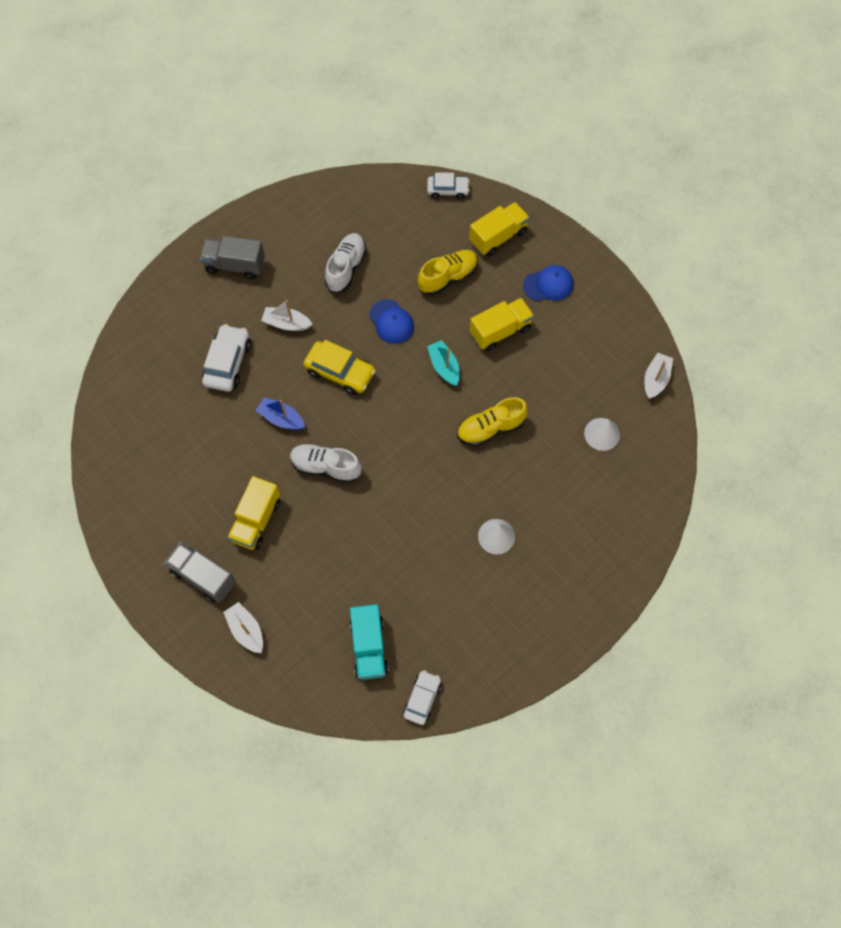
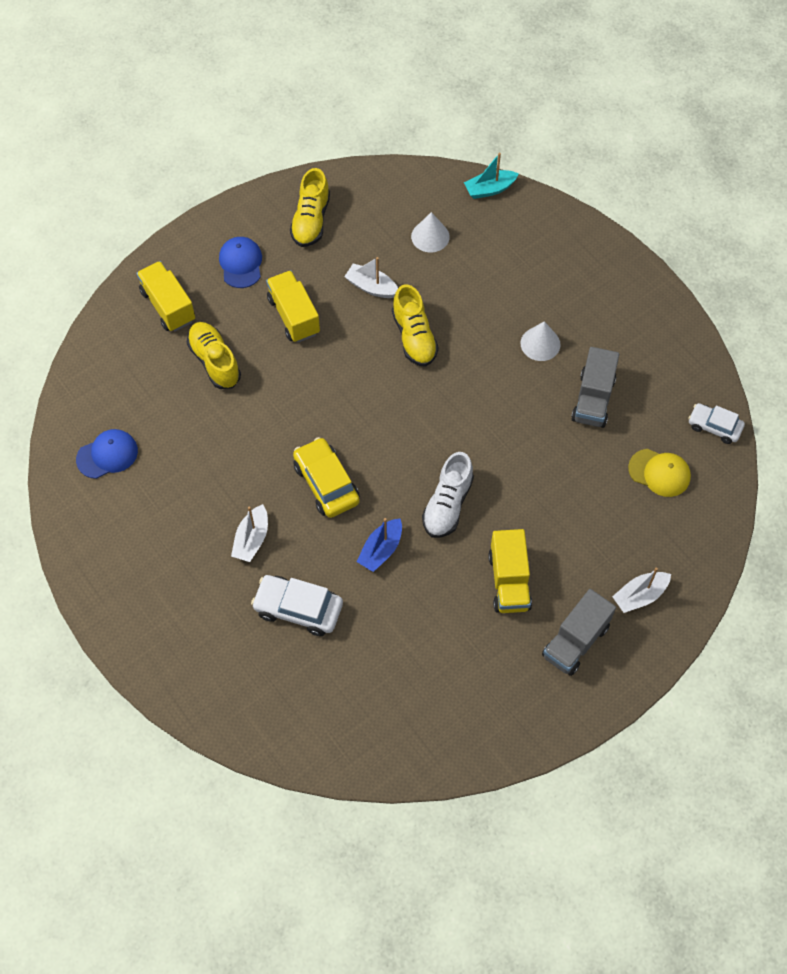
camera: 85 degrees left, 5 degrees down
(235, 265) = (157, 597): grey truck -> grey truck (593, 399)
(256, 520) = (509, 581): yellow truck -> yellow truck turned 60 degrees clockwise
(340, 372) = (326, 483): yellow car -> yellow car turned 60 degrees counterclockwise
(346, 268) = (183, 469): white shoe -> none
(369, 647) = (659, 473): turquoise truck -> yellow cap
(391, 321) = (265, 425): blue cap -> blue cap (107, 455)
(444, 367) = (332, 375): turquoise boat -> turquoise boat (489, 189)
(448, 190) = (91, 351): white car -> none
(603, 334) = (311, 220): none -> yellow shoe
(655, 379) = (371, 181): white boat -> white boat (371, 287)

